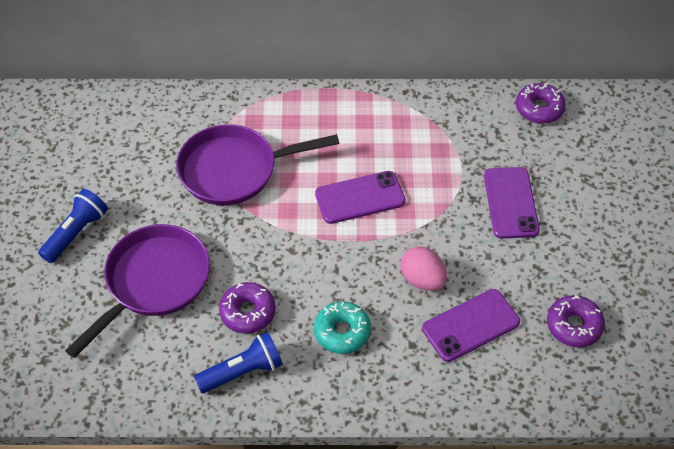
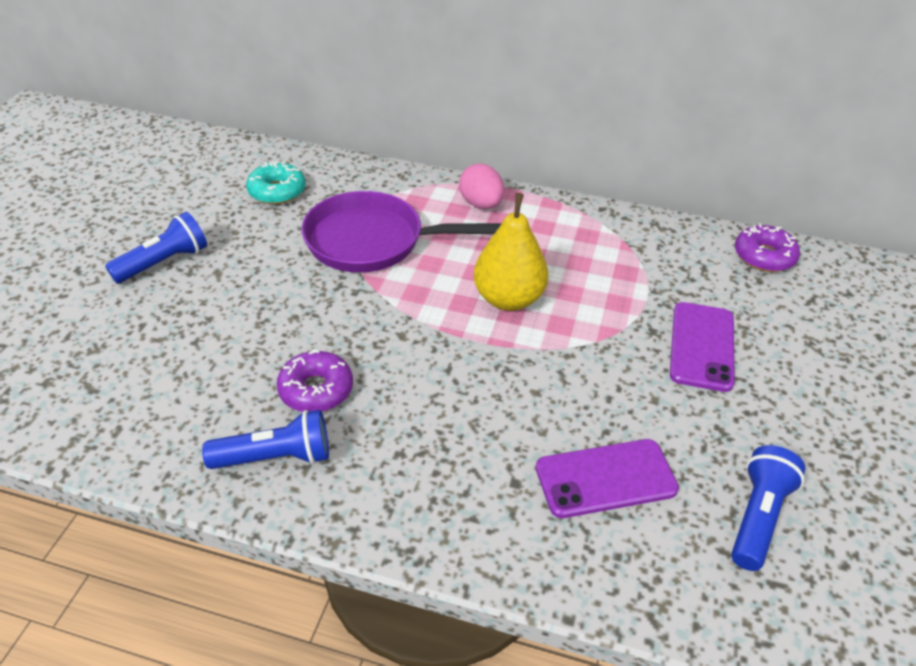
camera: 15 degrees right, 10 degrees down
(153, 282) = (221, 330): purple pan -> none
(342, 332) = (426, 442): turquoise donut -> turquoise donut (277, 191)
(360, 197) = (508, 299): purple phone -> yellow pear
(422, 279) = (556, 406): pink egg -> pink egg (481, 204)
(574, 326) = (758, 517): purple donut -> blue flashlight

